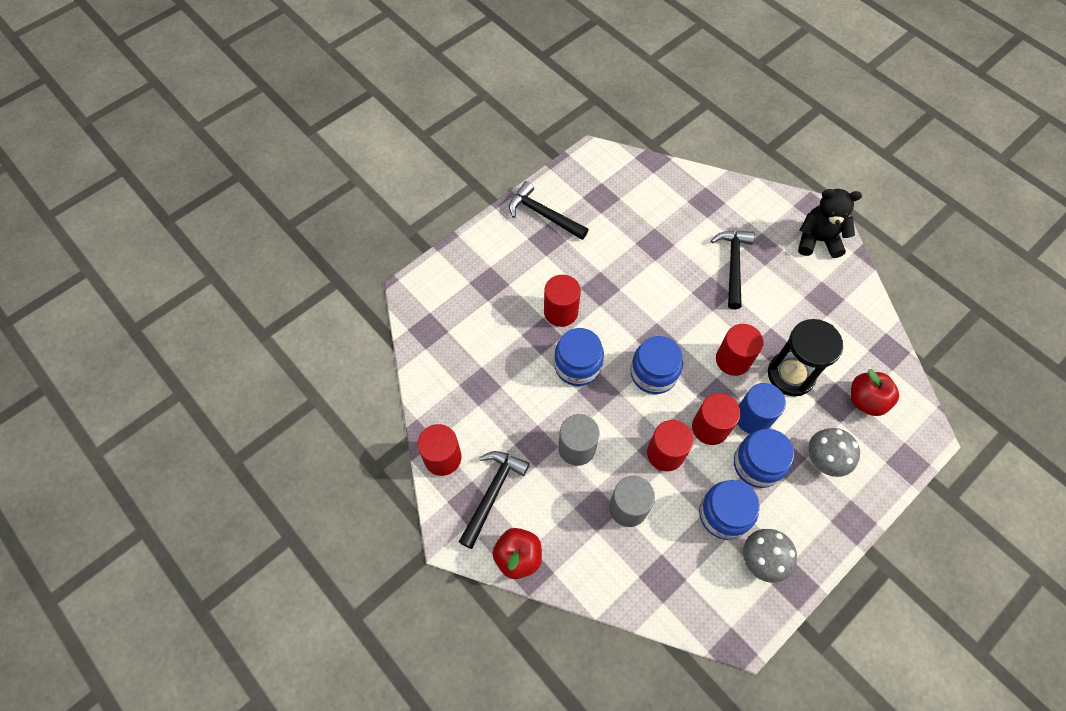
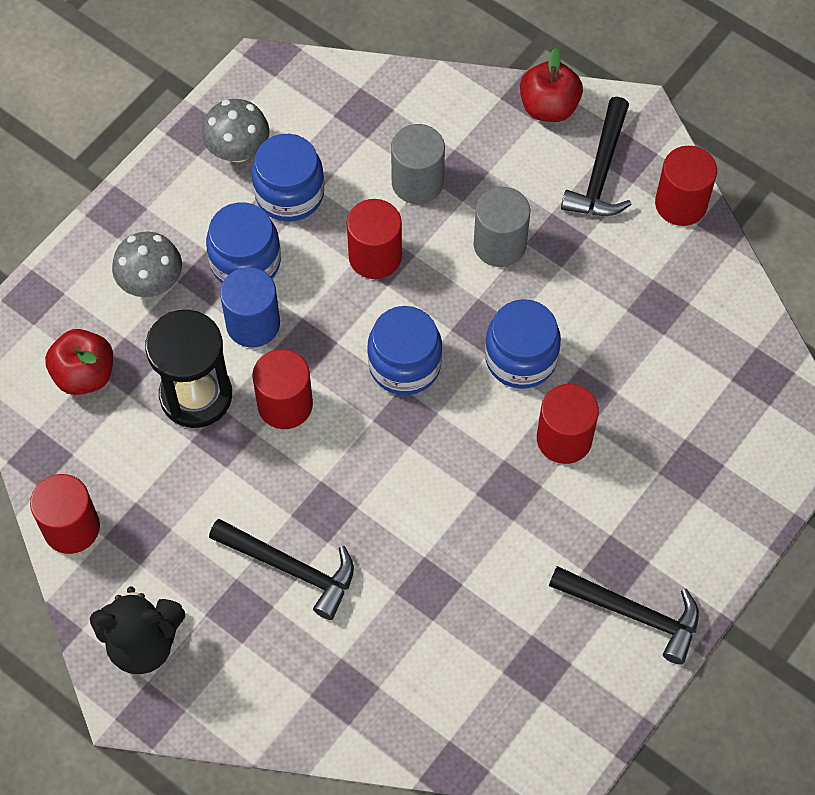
camera: 170 degrees right, 0 degrees up
(710, 427) = (314, 300): red cylinder -> red cylinder (71, 527)
(733, 265) = (291, 568): black hammer -> black hammer turned 60 degrees counterclockwise

